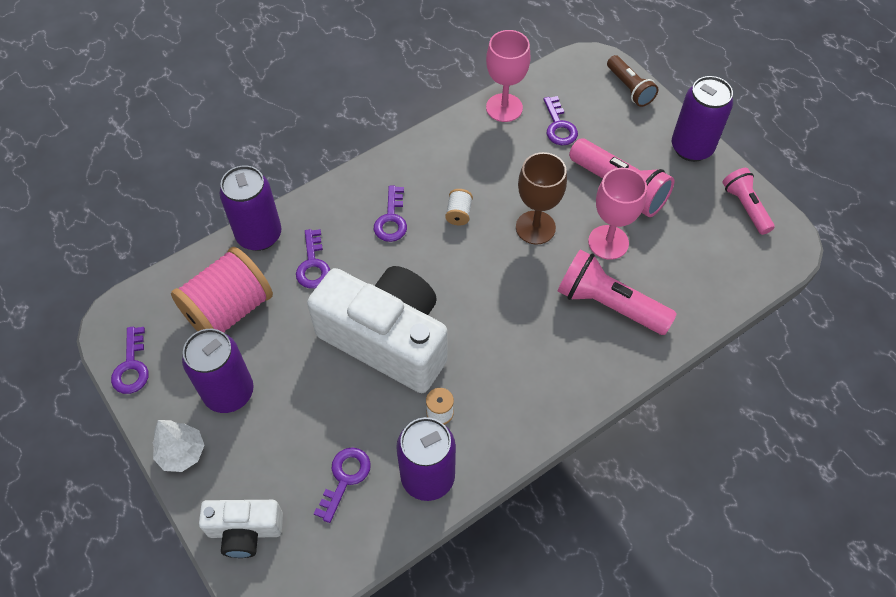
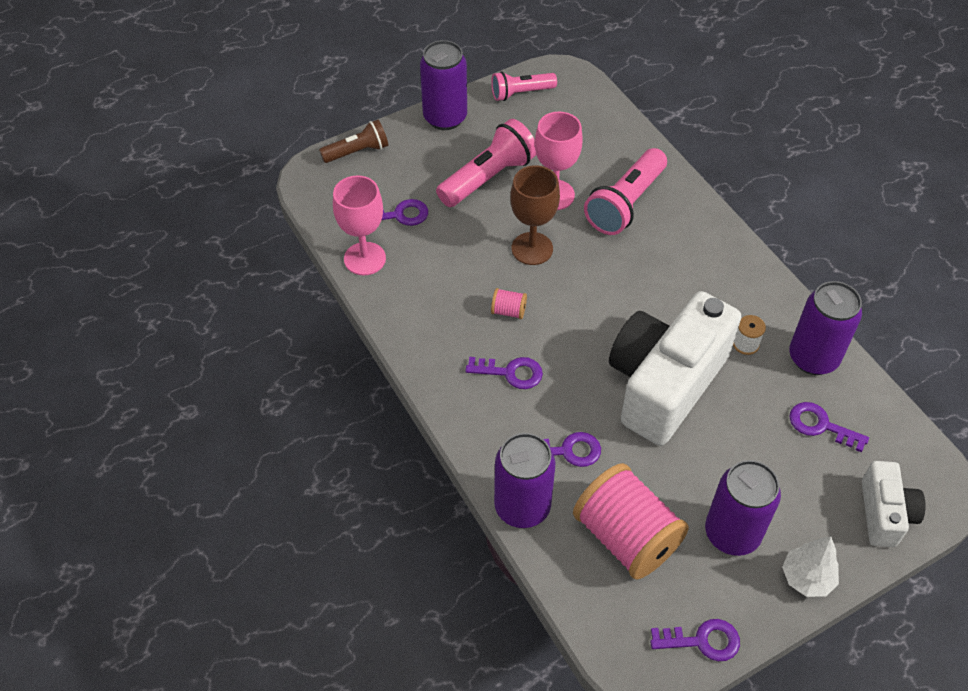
camera: 85 degrees left, 5 degrees down
(459, 214) = (508, 311): white spool -> pink spool

